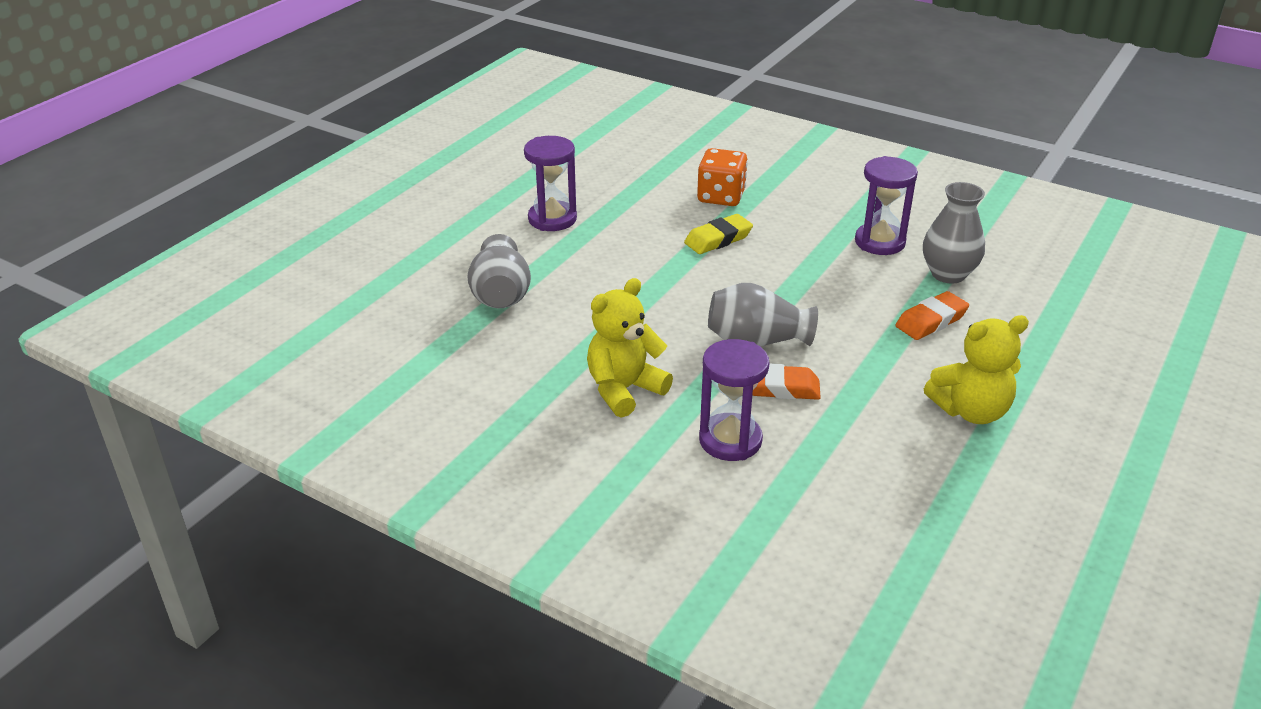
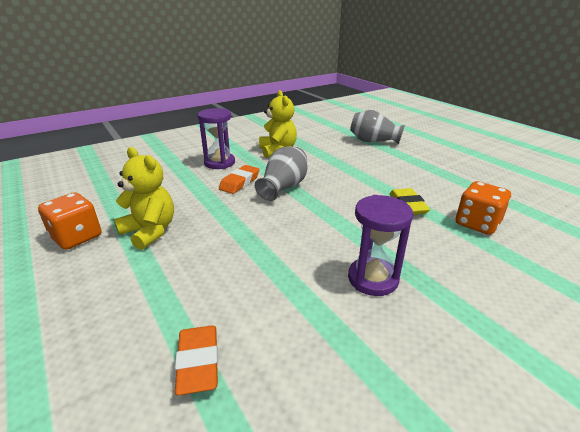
camera: 115 degrees right, 5 degrees down
(552, 219) = (451, 163): purple hourglass -> none
(931, 321) = (244, 256): orange eraser -> orange eraser (198, 362)
(948, 274) = (297, 297): grey vase -> none
(971, 411) = (150, 231): yellow teddy bear -> yellow teddy bear turned 120 degrees clockwise
(1049, 469) = (77, 237): none -> orange dice

